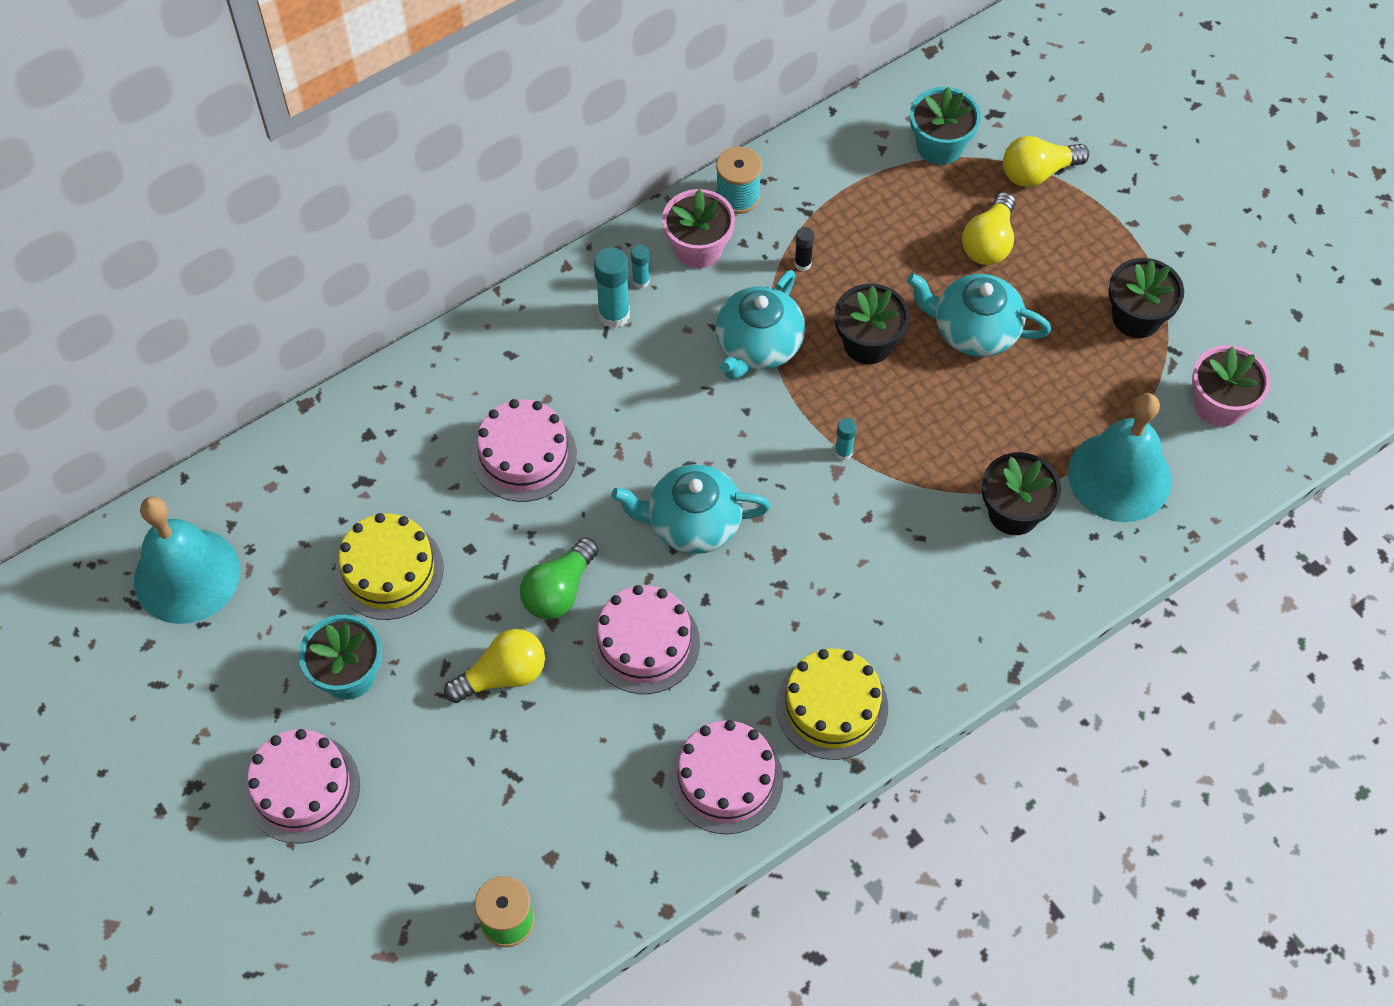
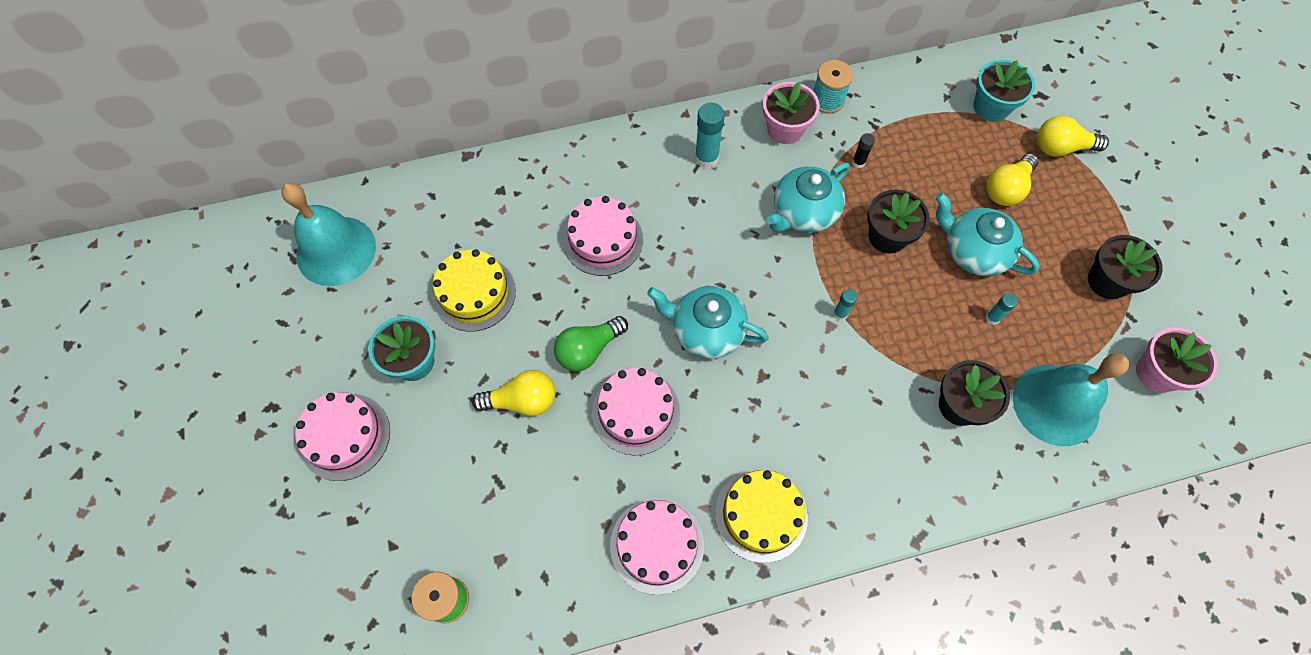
camera: 20 degrees right, 5 degrees up
(641, 281) = (735, 140): turquoise glue stick -> turquoise glue stick (992, 318)

